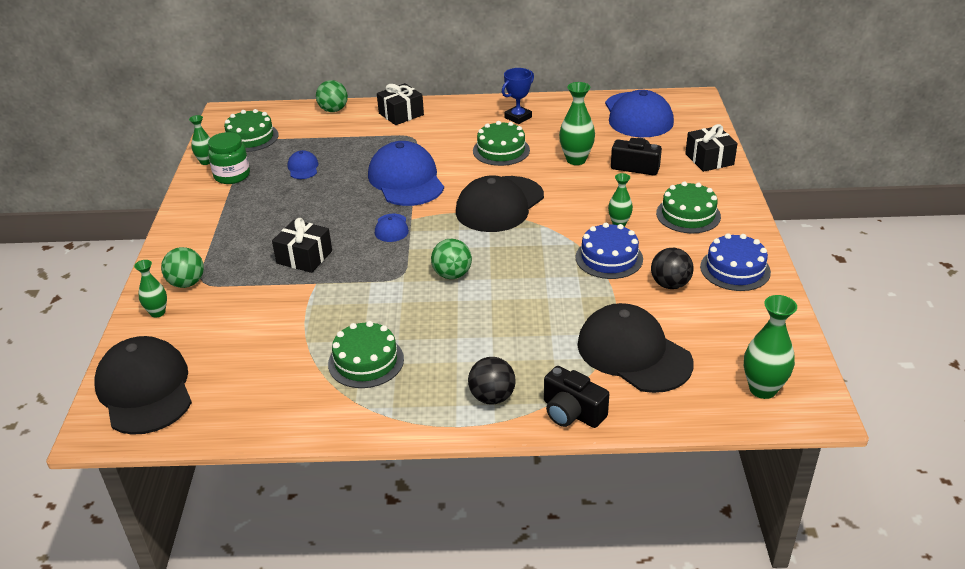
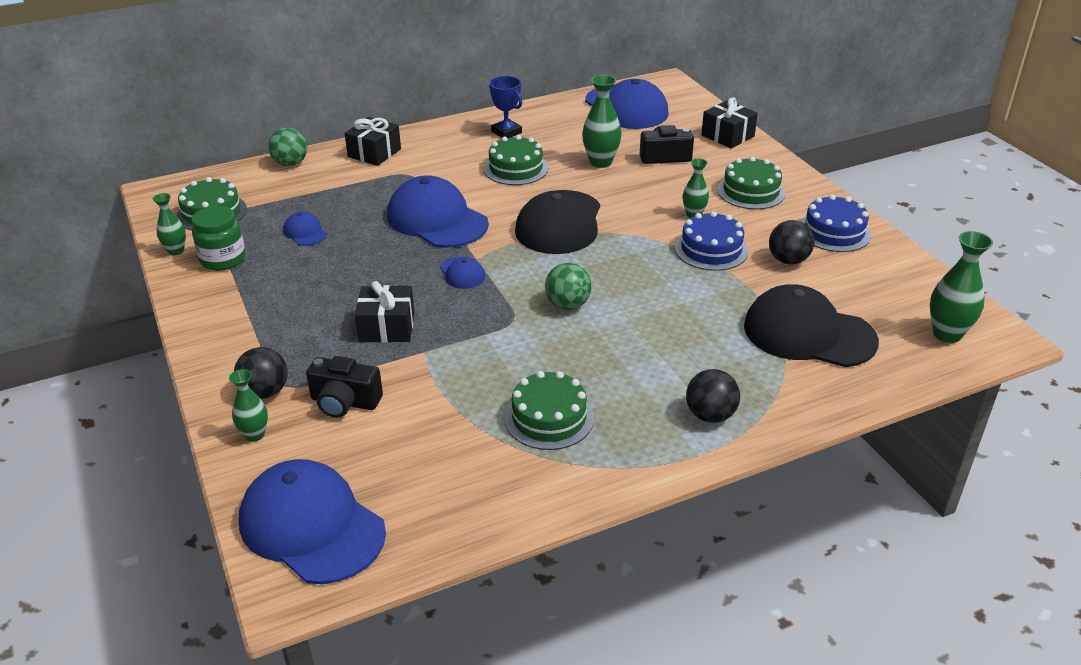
camera: 25 degrees left, 0 degrees up
(145, 389) = (311, 526): black cap -> blue cap
(187, 283) = (265, 392): green ball -> black ball
(518, 117) = (506, 132): blue trophy -> blue trophy turned 60 degrees counterclockwise
(572, 412) = (799, 407): black camera -> black camera (344, 402)

